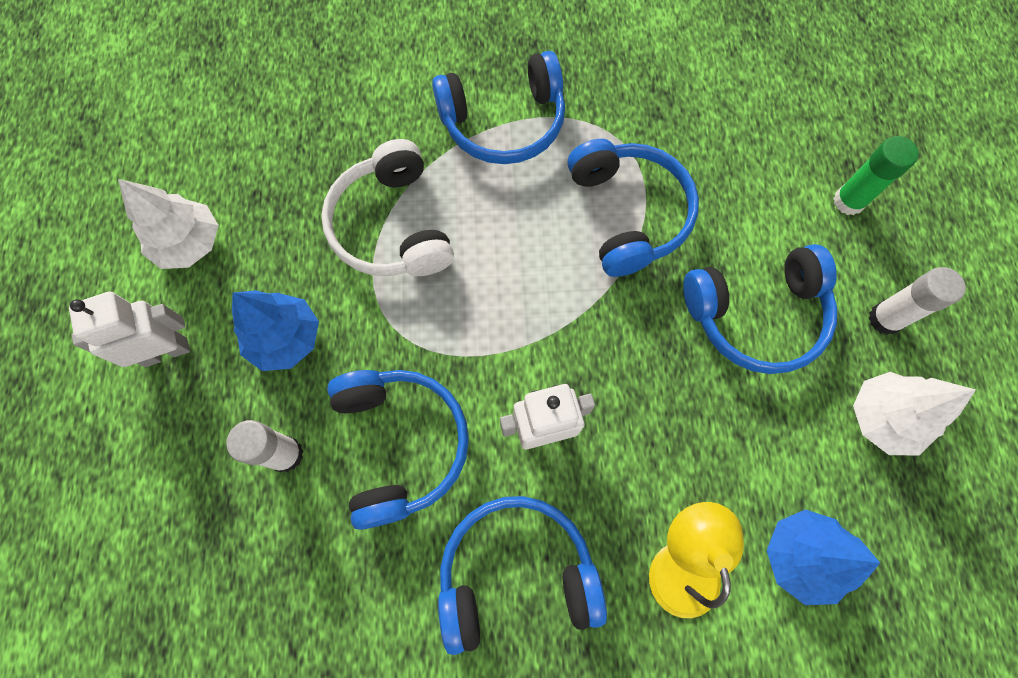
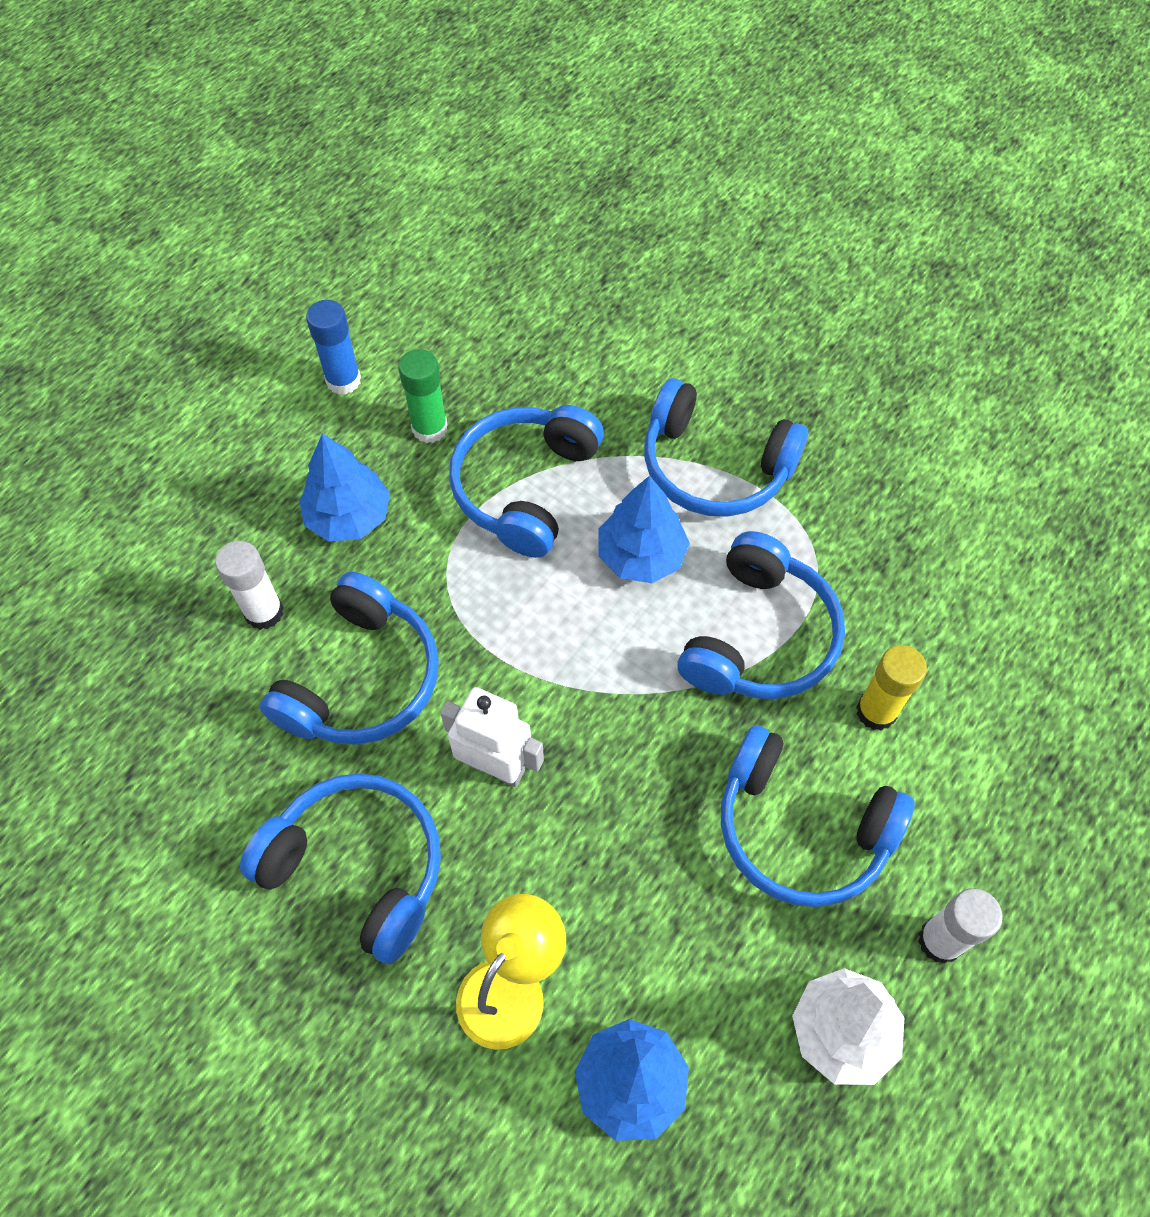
camera: 40 degrees right, 10 degrees down
(166, 351) = (248, 456): white robot -> none
(189, 243) = (343, 380): white tree -> blue glue stick
(392, 226) = (525, 487): white headphones -> blue headphones
(510, 216) = (641, 556): none -> blue tree
(734, 208) = (876, 711): none -> yellow glue stick
(848, 201) = (1013, 797): green glue stick -> green glue stick (429, 428)

